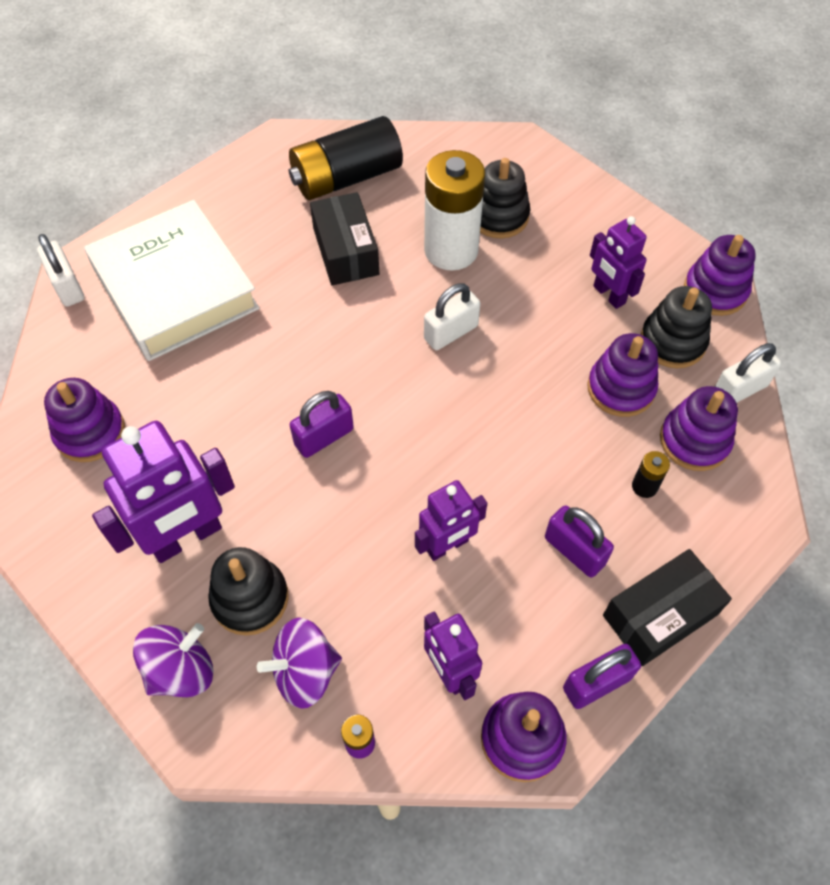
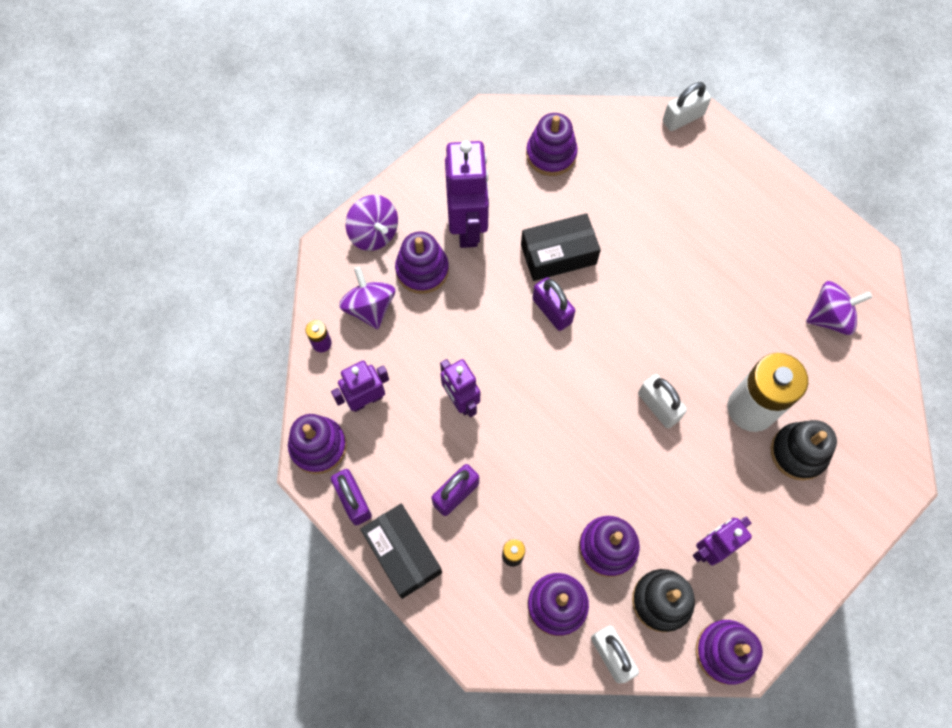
camera: 90 degrees right, 10 degrees up
(175, 288) = (688, 193): white book -> none
(186, 537) = (468, 226): purple robot -> purple robot turned 150 degrees counterclockwise
(250, 598) = (422, 270): black stacking toy -> purple stacking toy
(345, 251) = (740, 319): black box -> black box (558, 254)
(346, 178) = (829, 317): black battery -> purple spinning top

